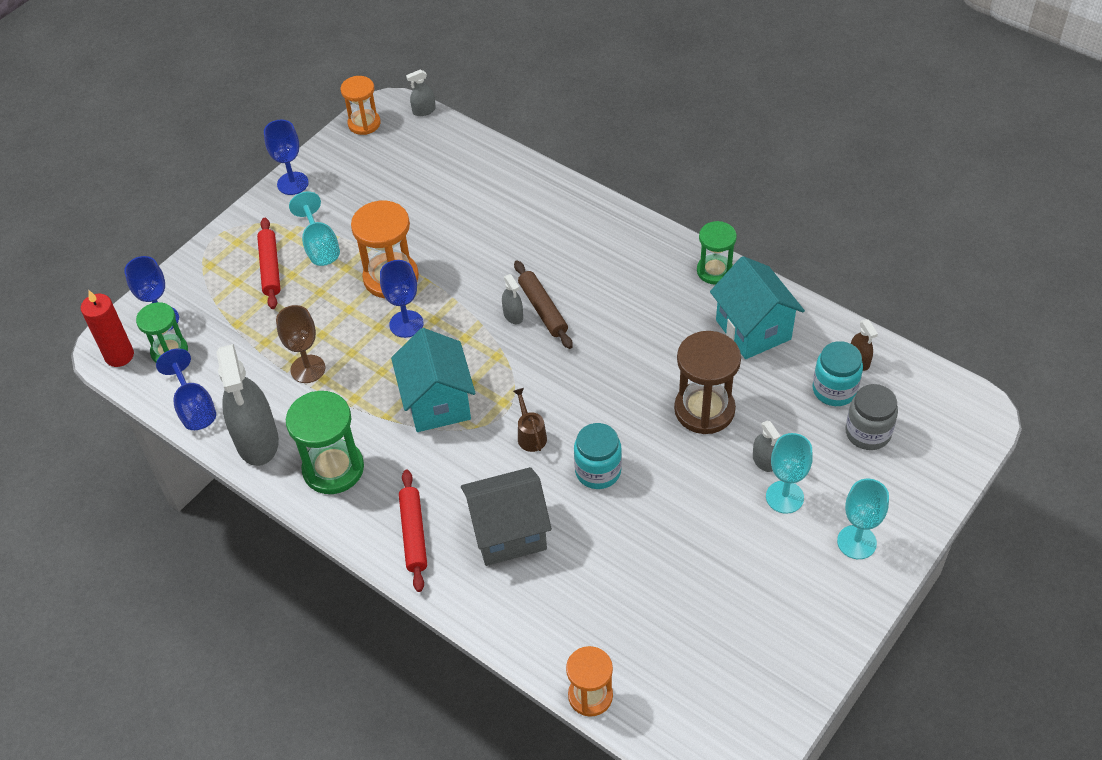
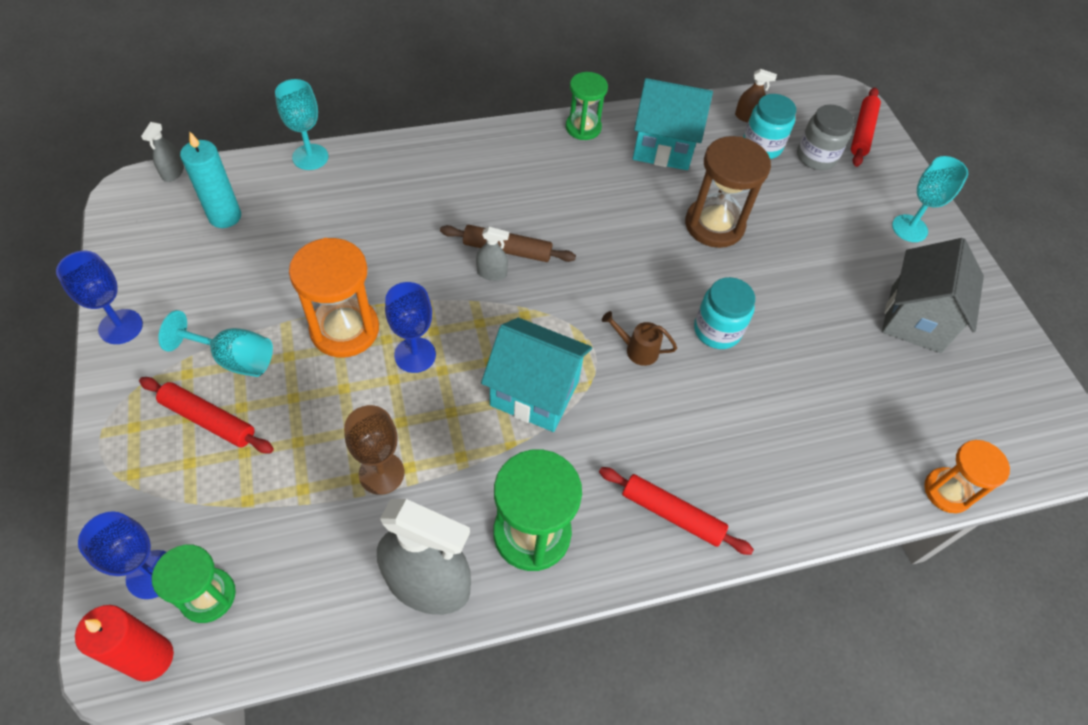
camera: 60 degrees left, 5 degrees up
(194, 407) = (316, 620): blue goblet -> none
(364, 123) = (124, 222): orange hourglass -> none
(416, 160) = (225, 216): none -> turquoise candle
(509, 533) = (731, 437): grey house -> grey house (915, 319)
(763, 461) = (794, 226): grey spray bottle -> none
(784, 497) = (838, 238): turquoise goblet -> turquoise goblet (310, 157)
(943, 448) = (862, 132): none -> red rolling pin

